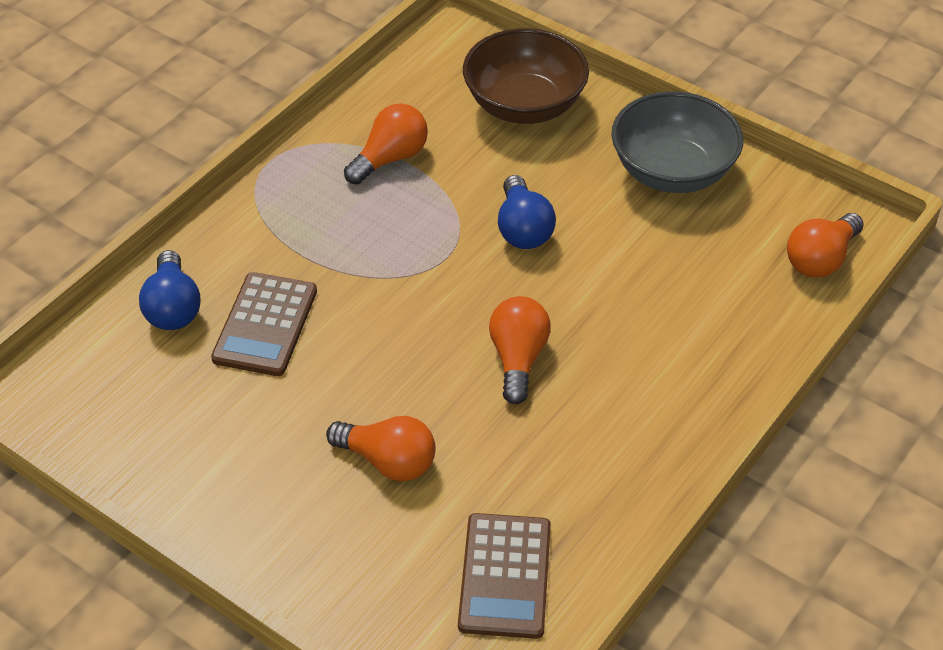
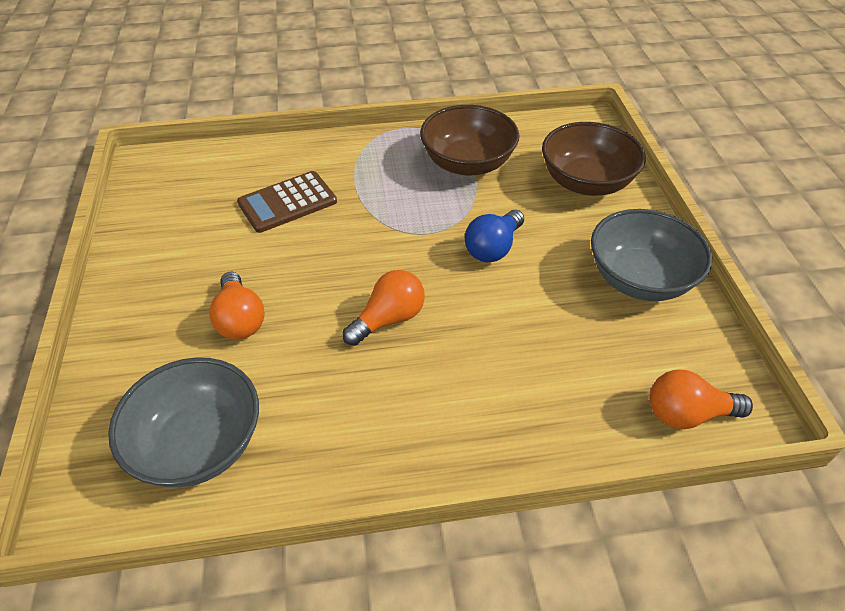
camera: 45 degrees right, 0 degrees up
(173, 307) = (260, 165): blue light bulb -> none
(390, 158) = (467, 163): orange light bulb -> brown bowl
(505, 576) = (199, 444): brown calculator -> grey bowl

